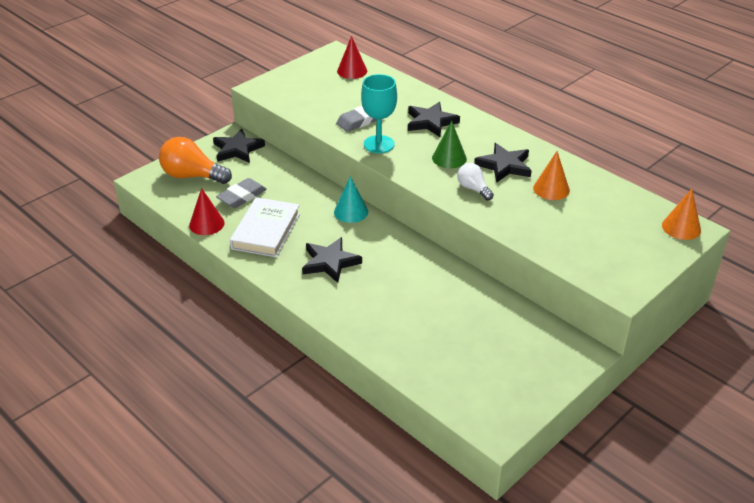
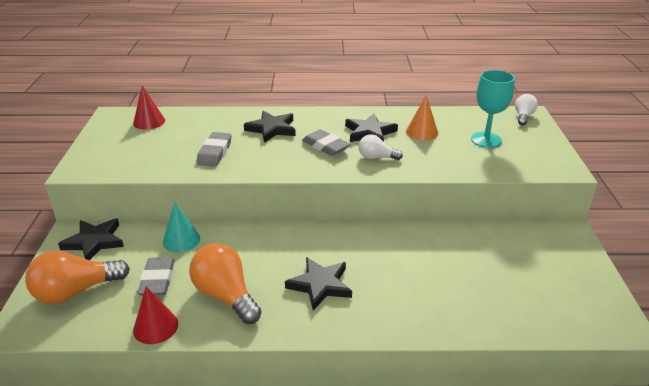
camera: 45 degrees left, 5 degrees down
(266, 231) = (226, 295): white book -> orange light bulb
(351, 212) = (276, 235): turquoise cone -> turquoise cone (181, 240)
(379, 144) = (257, 162): turquoise goblet -> turquoise goblet (486, 140)
(449, 158) = (325, 146): green cone -> grey eraser
(681, 227) = (523, 116): orange cone -> white light bulb

